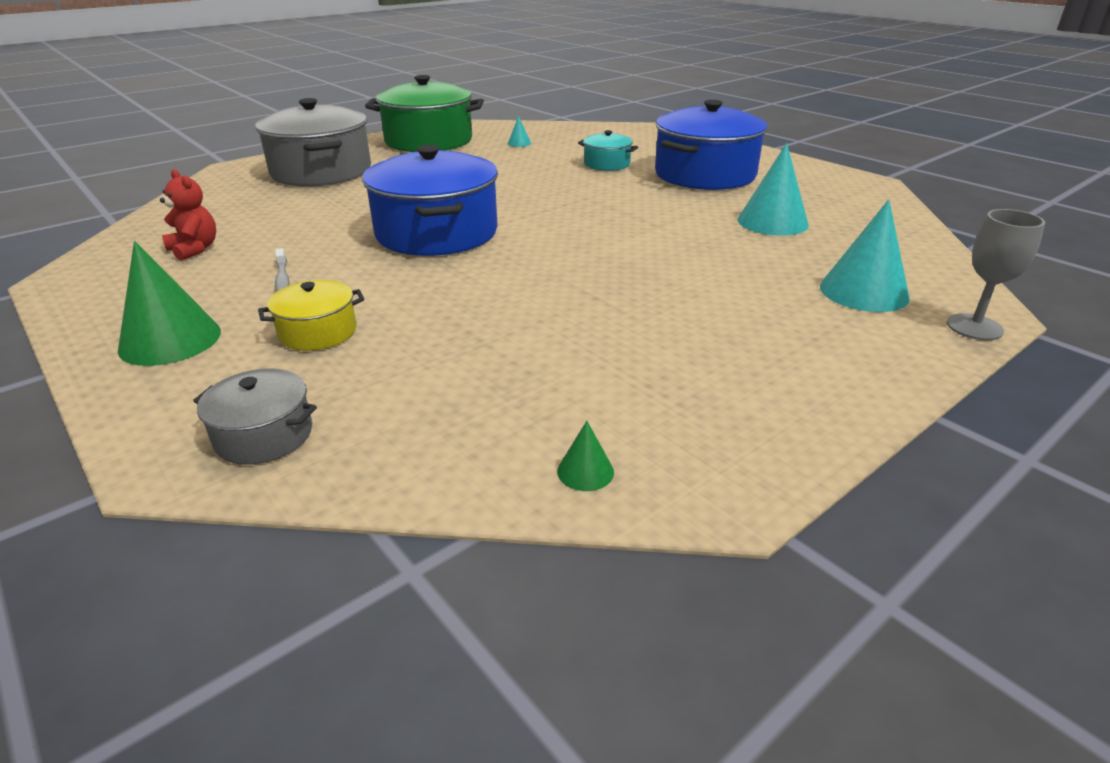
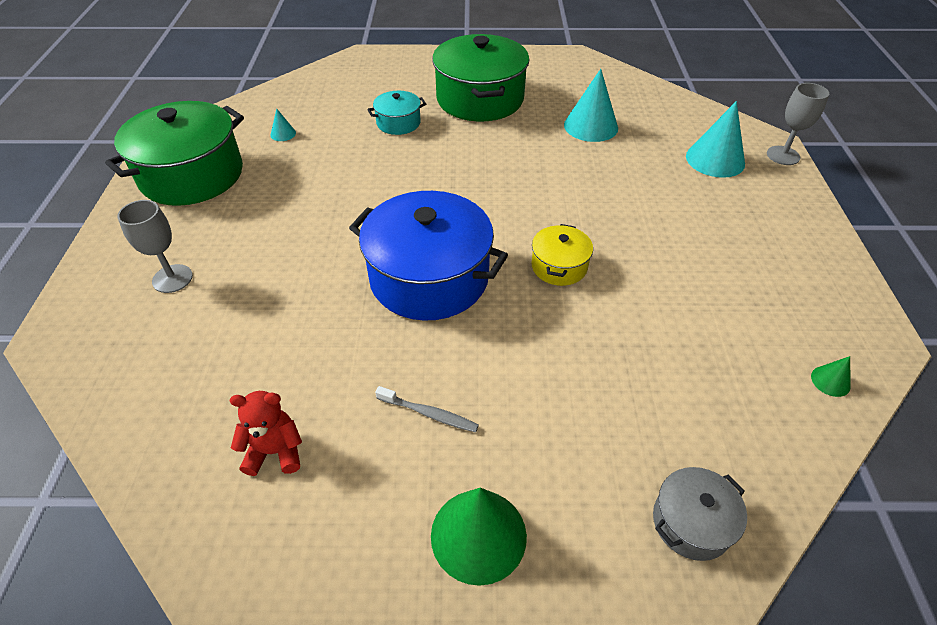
camera: 50 degrees left, 15 degrees up
(318, 332) = (551, 428): yellow pot -> yellow pot (559, 266)
(321, 172) = (172, 278): grey pot -> grey goblet
(705, 175) = (480, 99): blue pot -> green pot

